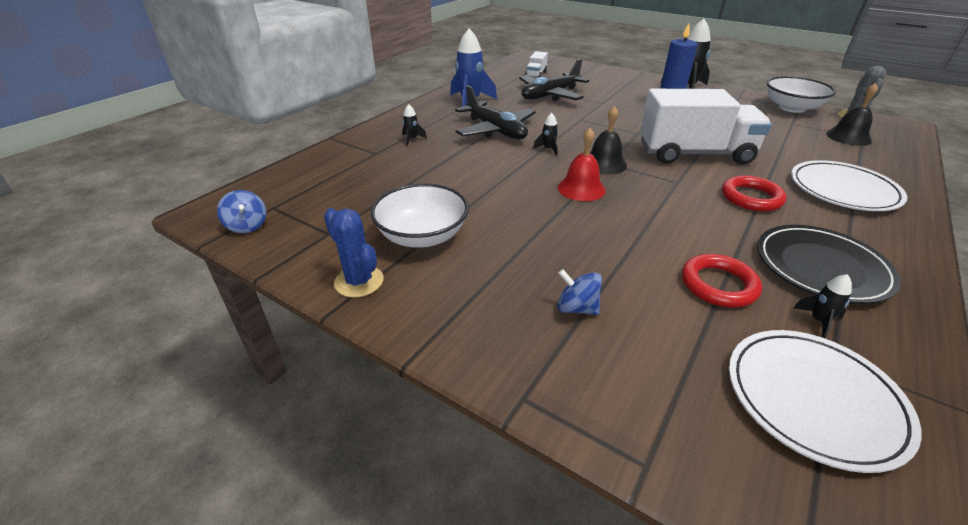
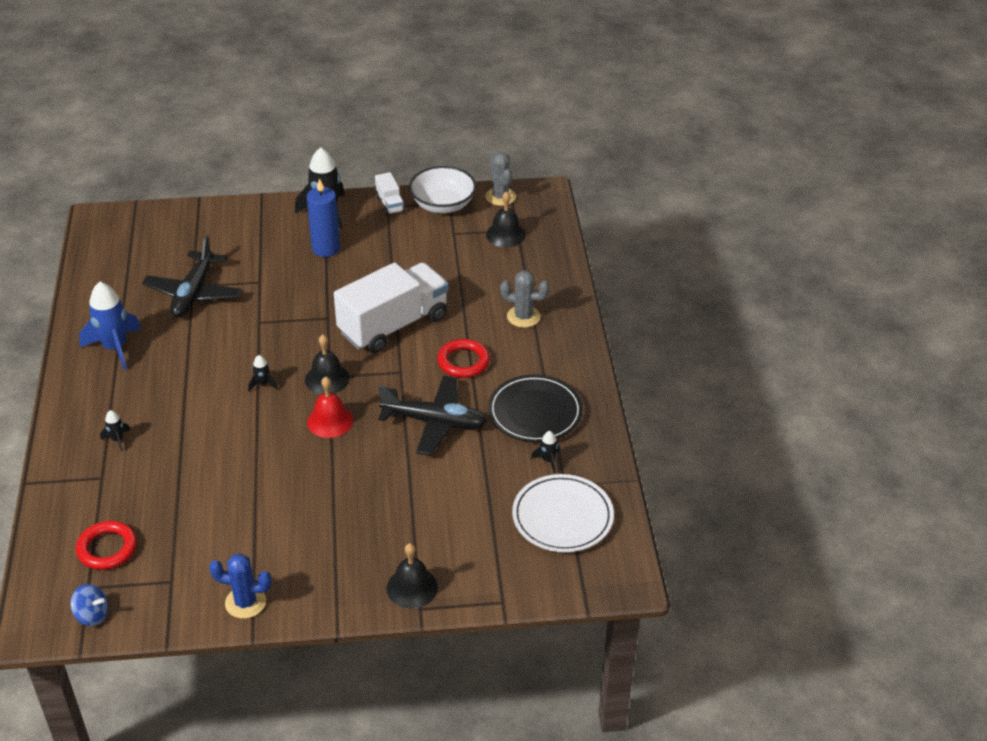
camera: 40 degrees left, 5 degrees up
(422, 236) = (249, 540): white bowl -> none
(495, 130) = (189, 382): black plane -> black plane (434, 422)
(534, 367) = (412, 587): none -> black bell
(536, 74) = (143, 258): white truck -> white truck (390, 204)
(576, 308) = (407, 534): blue spinning top -> none
(718, 285) = (481, 464): red ring -> red ring (107, 548)
(843, 190) = (523, 317): white plate -> grey cactus

